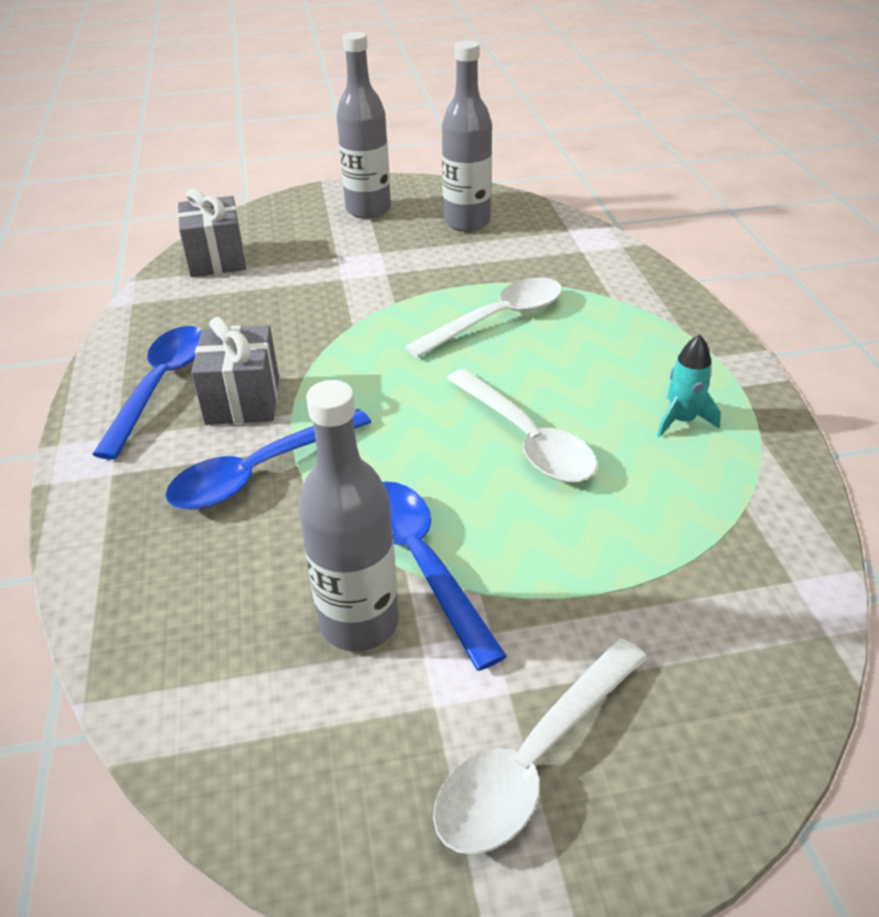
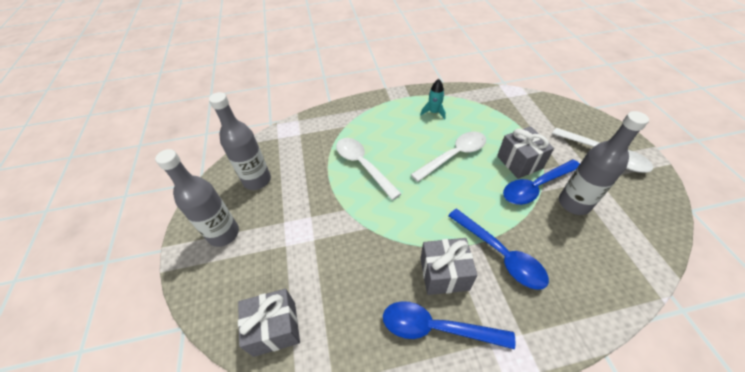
camera: 90 degrees left, 10 degrees up
(503, 548) = (519, 162): none -> grey gift

